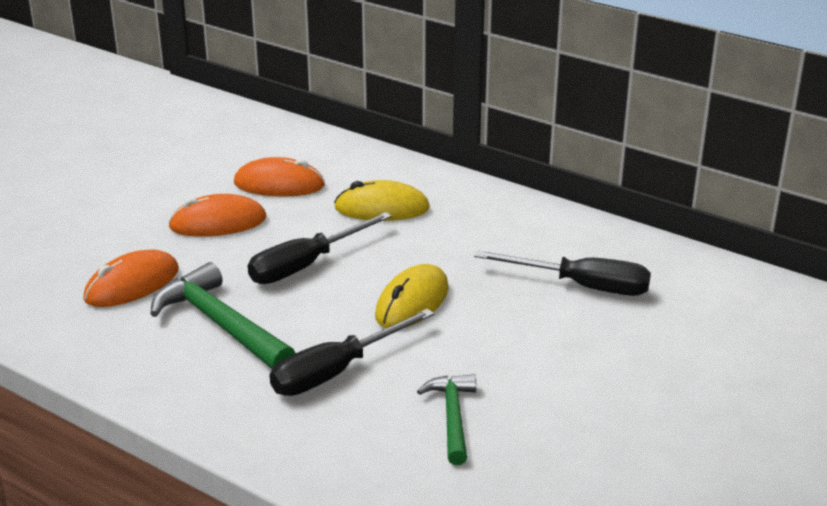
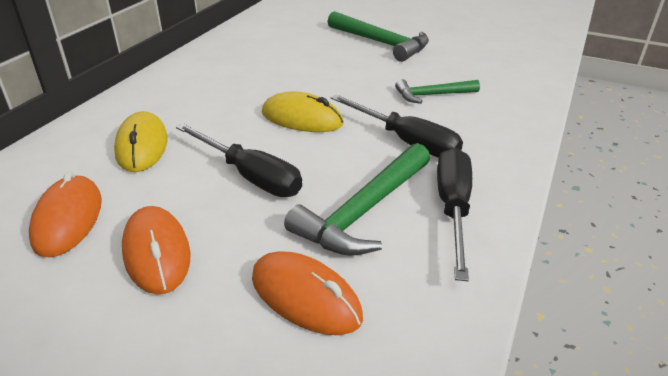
camera: 100 degrees left, 5 degrees up
(582, 286) = (268, 61): black screwdriver -> black screwdriver (453, 208)
(654, 398) = (380, 43): none -> green hammer

